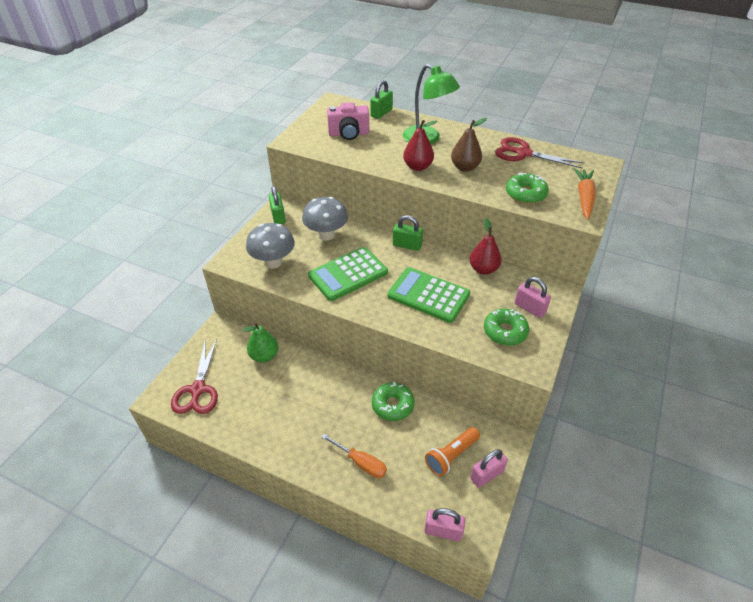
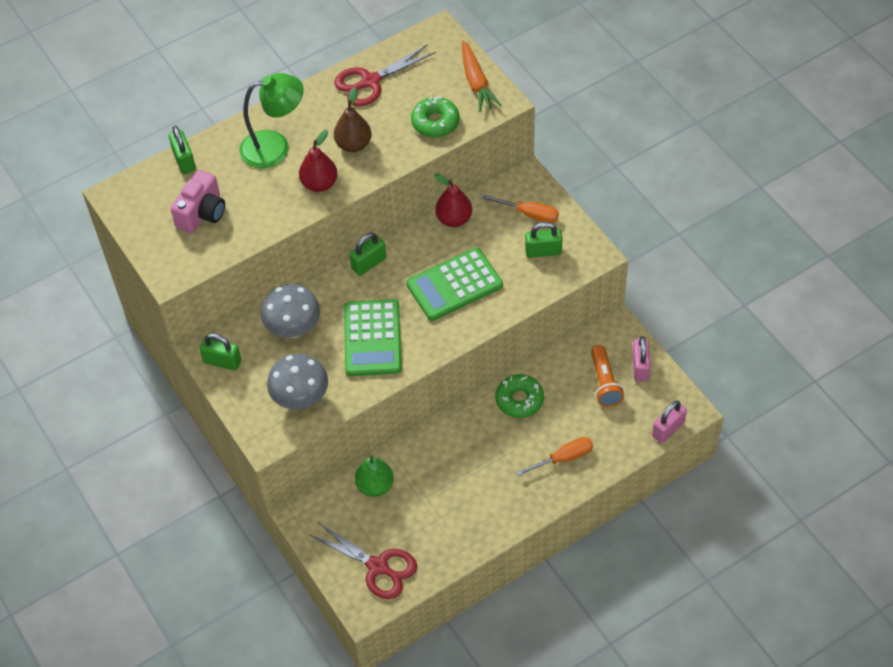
camera: 55 degrees left, 10 degrees up
(505, 331) = (543, 251): green donut -> green padlock
(529, 308) = (530, 214): pink padlock -> orange screwdriver
(584, 198) = (476, 82): orange carrot -> orange carrot turned 150 degrees counterclockwise

